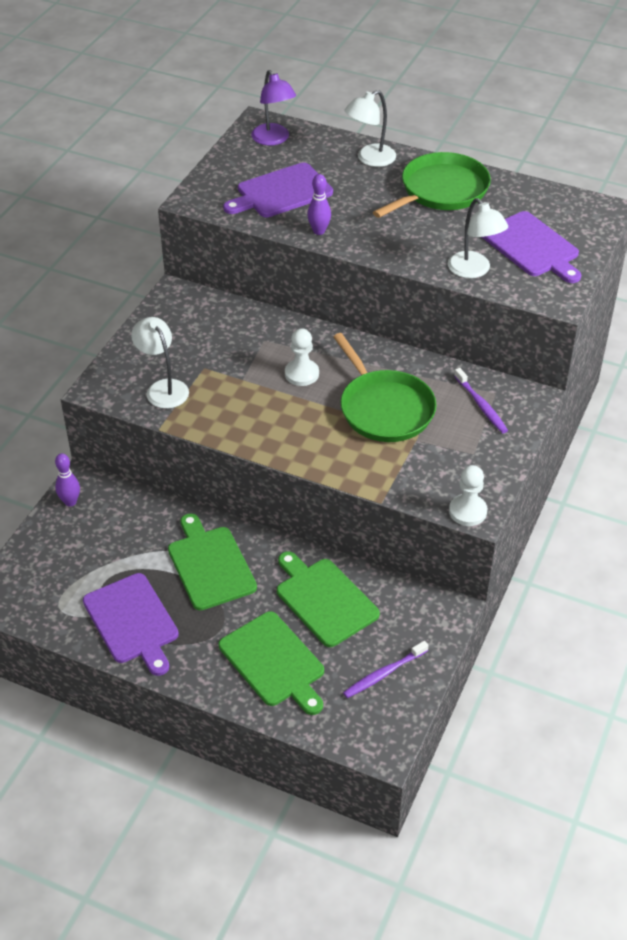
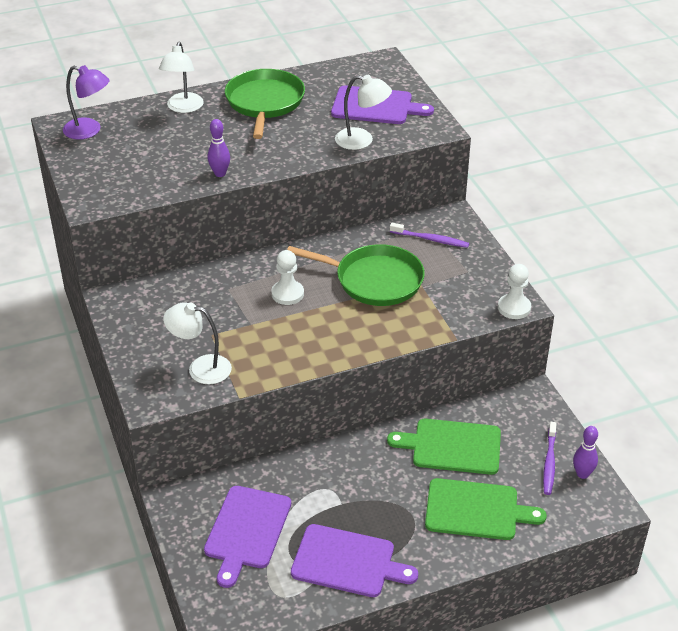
camera: 45 degrees left, 5 degrees down
(70, 502) = (183, 518): purple bowling pin -> purple bowling pin (582, 474)
(210, 565) = (348, 483): green cutting board -> none
(281, 192) = (151, 163): purple cutting board -> purple cutting board (247, 531)

